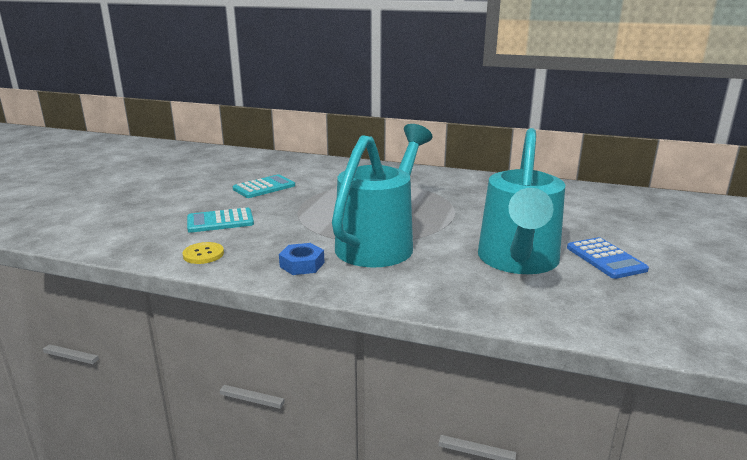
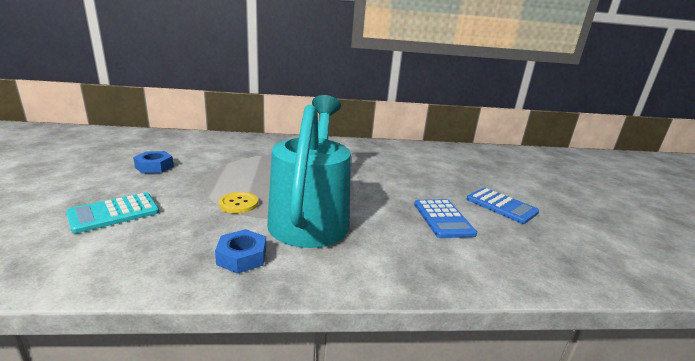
camera: 25 degrees left, 0 degrees up
(203, 254) = (105, 263): yellow button -> yellow button (238, 204)
(264, 187) = (154, 167): turquoise calculator -> blue nut
(518, 261) = (443, 219): turquoise watering can -> blue calculator

